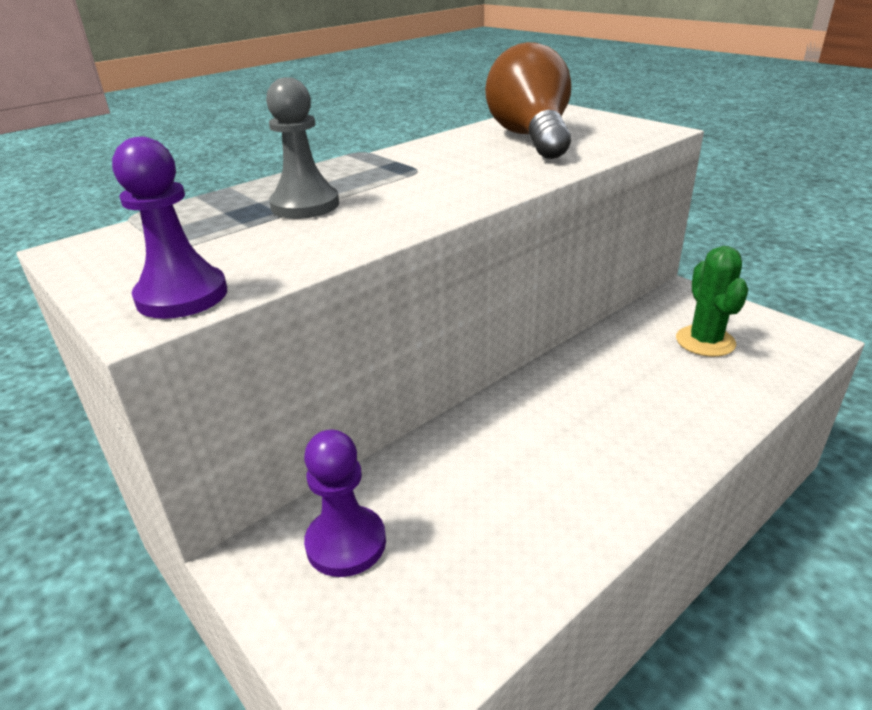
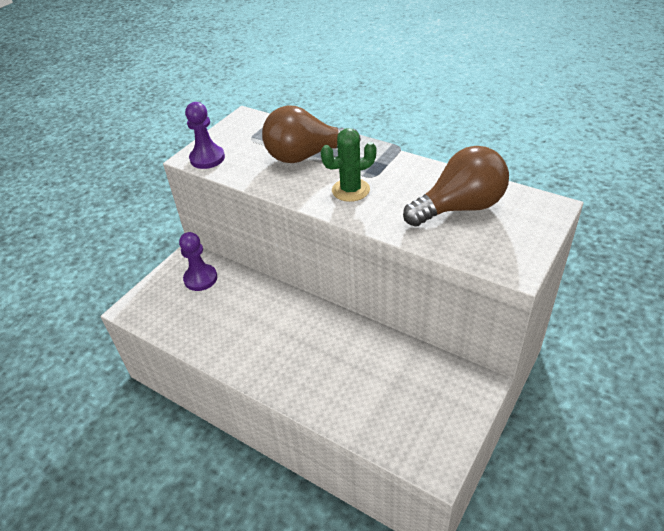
camera: 75 degrees right, 10 degrees up
(305, 205) = (305, 156): grey pawn -> brown light bulb
(705, 341) = (408, 397): green cactus -> green cactus (350, 190)

